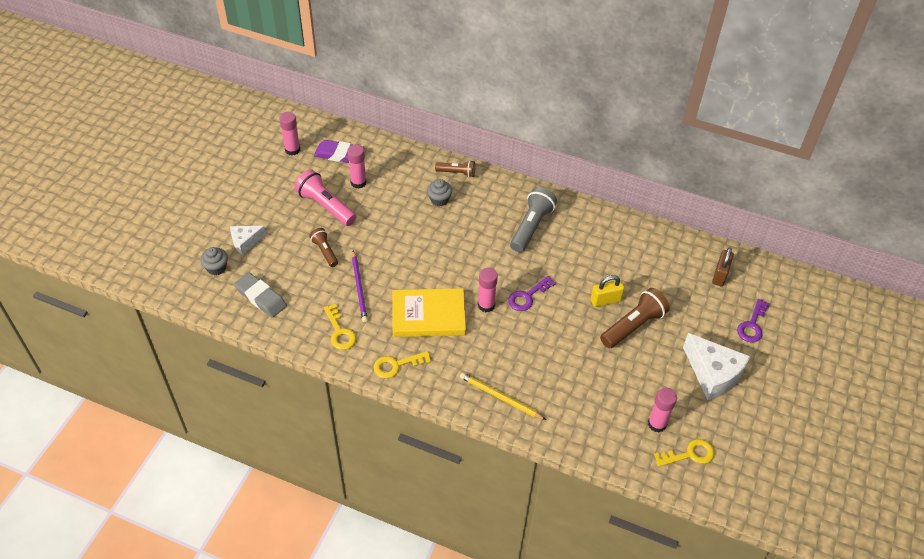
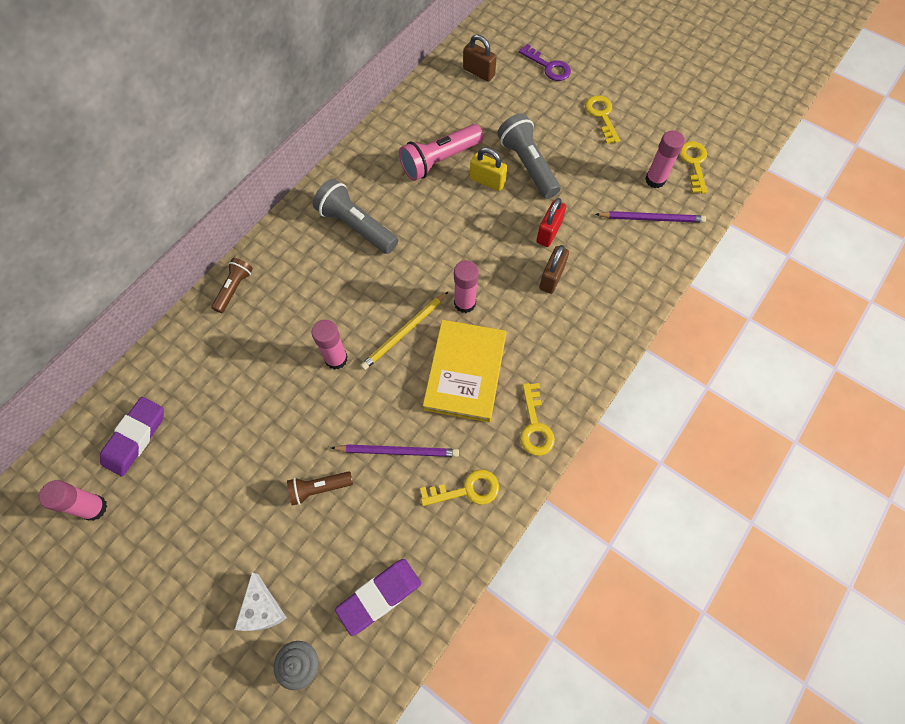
camera: 75 degrees left, 15 degrees up
(261, 297) = (379, 596): grey eraser -> purple eraser
(325, 206) = (232, 474): pink flashlight -> pink flashlight (439, 160)
(358, 182) = (203, 419): pink glue stick -> pink glue stick (336, 359)
(439, 199) = (274, 320): grey cupcake -> none
(500, 397) = (601, 318): yellow pencil -> yellow pencil (404, 332)
(527, 296) = (462, 256): purple key -> none
(527, 358) = (551, 277): none -> brown padlock
(570, 350) = (549, 232): none -> red padlock
(605, 300) = (487, 181): yellow padlock -> yellow padlock turned 60 degrees counterclockwise
(613, 425) = (652, 218): none -> purple pencil
(633, 326) = (527, 165): brown flashlight -> grey flashlight
(713, 374) = (601, 116): white cheese -> yellow key

